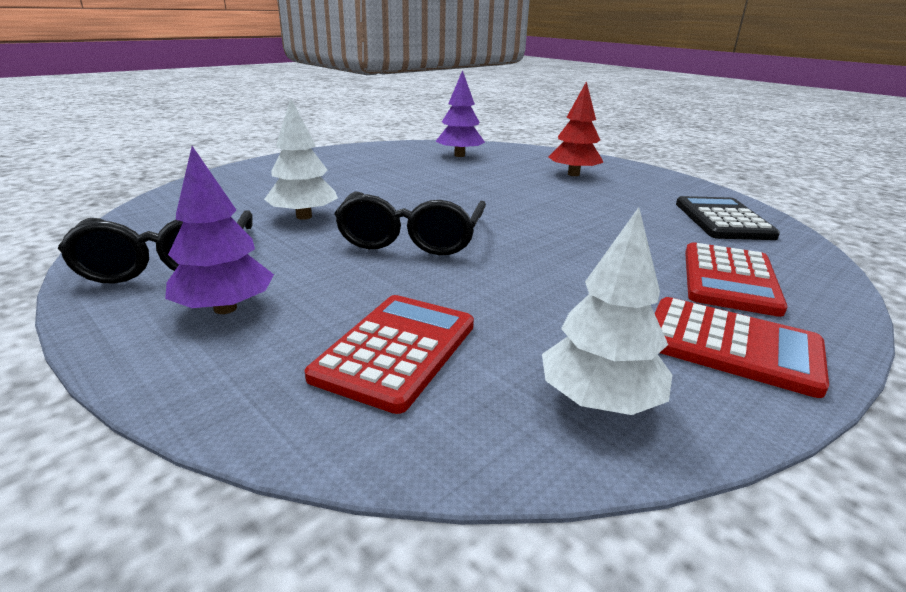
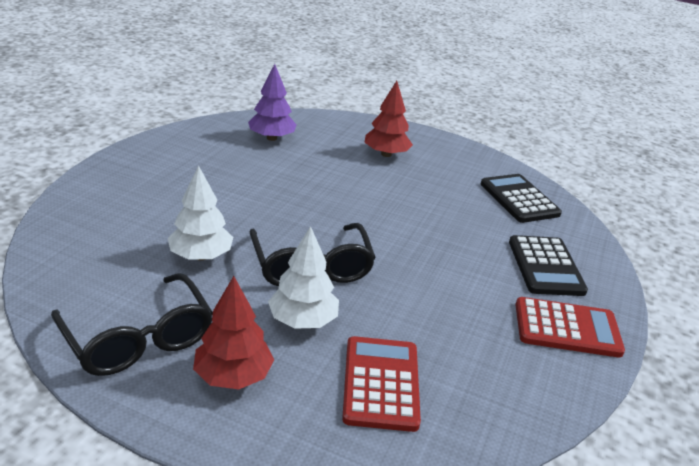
camera: 25 degrees left, 5 degrees up
(225, 308) = (233, 376): purple tree -> red tree
(599, 400) = (516, 390): white tree -> white tree (303, 321)
(729, 279) = (545, 266): red calculator -> black calculator

